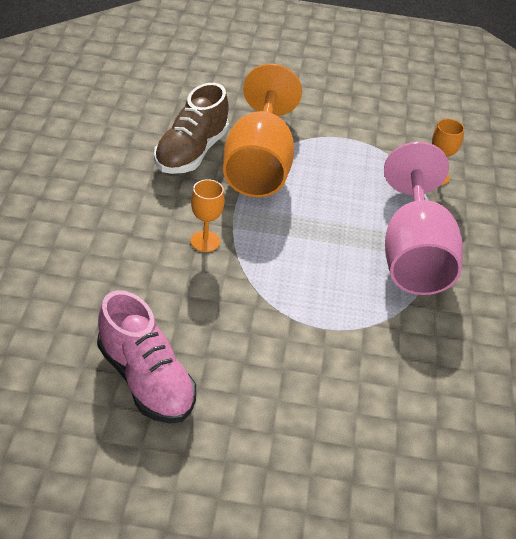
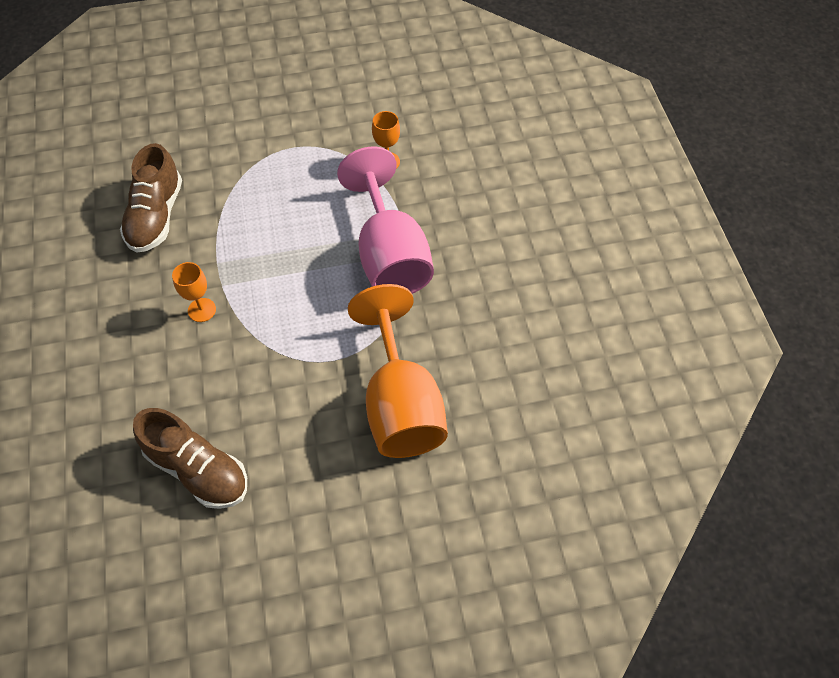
camera: 15 degrees left, 15 degrees up
(146, 380) = (198, 470): pink shoe -> brown shoe
(258, 165) = (223, 208): orange goblet -> orange goblet (400, 404)

